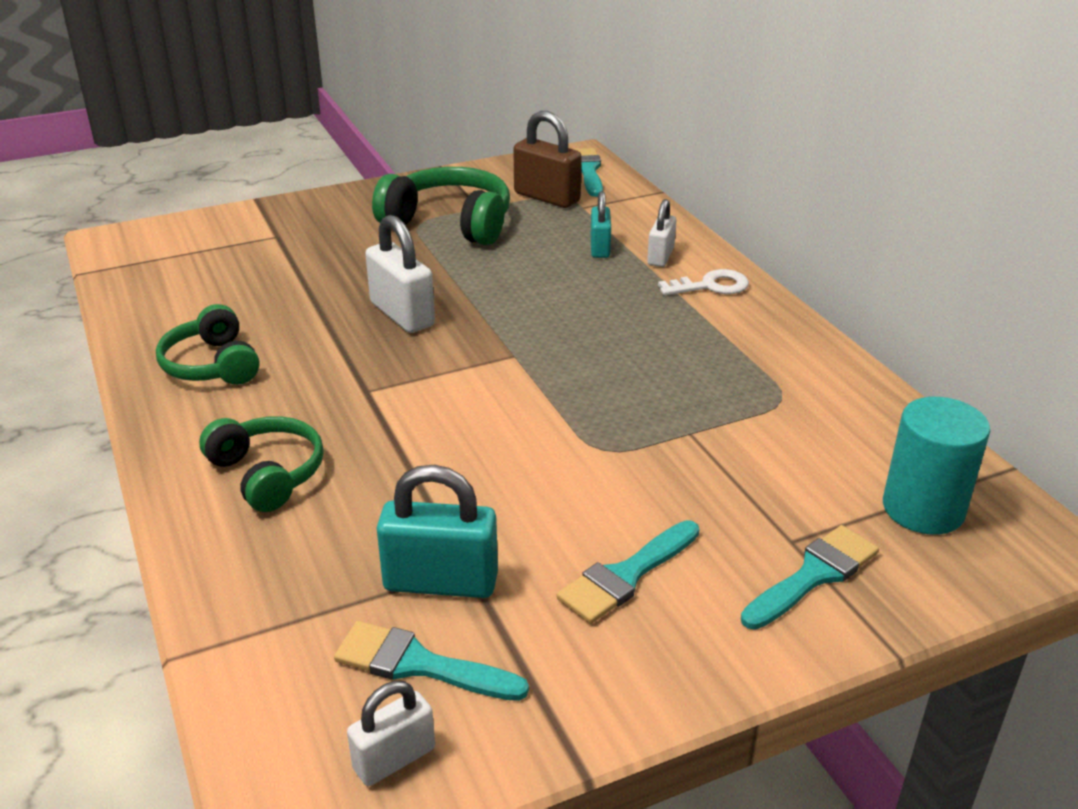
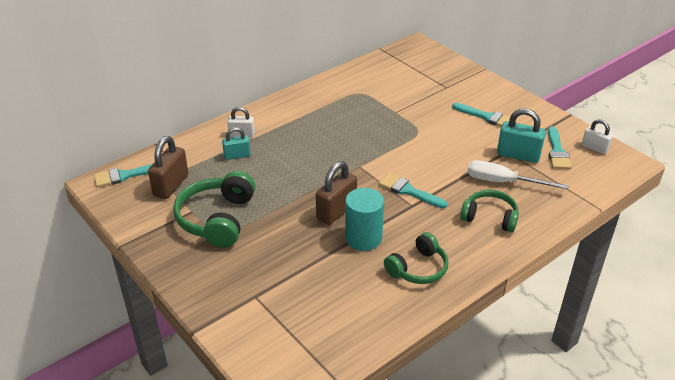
camera: 105 degrees left, 5 degrees up
(267, 474) = (490, 217): green headphones -> green headphones turned 75 degrees clockwise
(359, 525) = (503, 182): none -> white screwdriver
(402, 314) = (336, 211): white padlock -> brown padlock
(440, 582) = (518, 155): turquoise padlock -> turquoise padlock turned 60 degrees counterclockwise
(710, 286) = (269, 117): white key -> none
(814, 575) = (461, 82): turquoise brush -> turquoise brush (408, 191)
(923, 509) = (413, 64): turquoise cylinder -> turquoise cylinder (363, 238)

